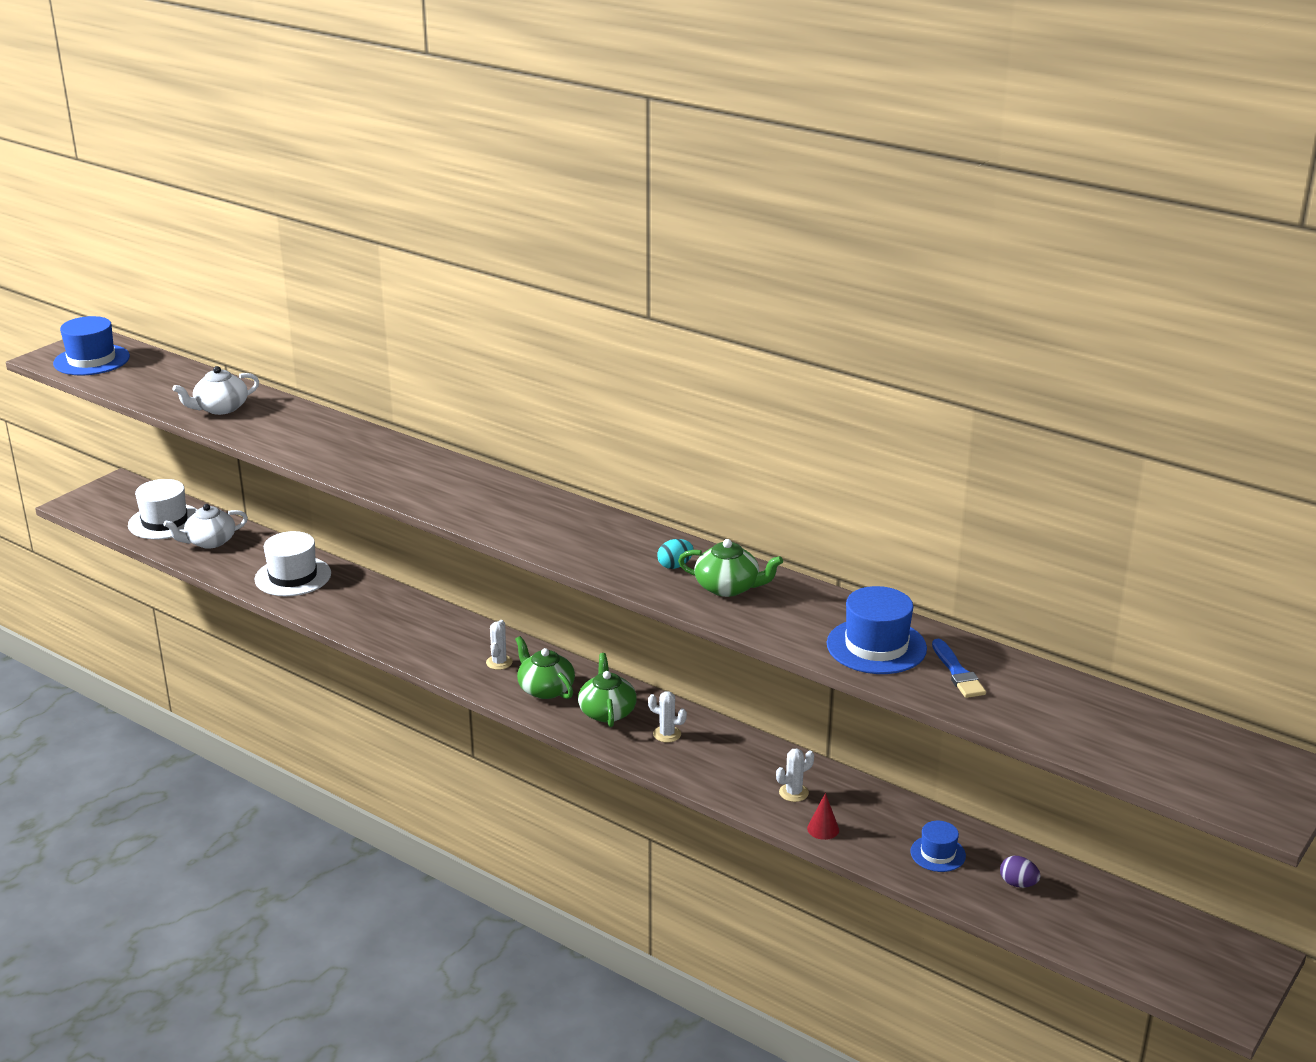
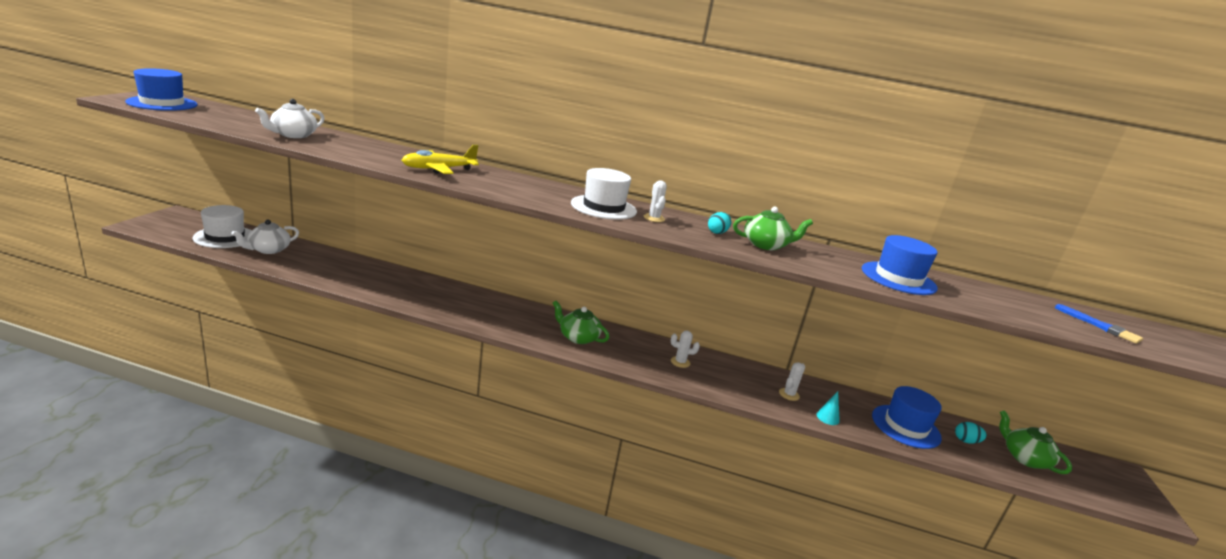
camera: 25 degrees left, 5 degrees down
(293, 576) = (347, 271): white hat -> white hat (603, 207)
(369, 462) = (438, 169): none -> yellow plane
(499, 662) = (534, 322): white cactus -> white cactus (654, 218)
(607, 711) = (630, 350): green teapot -> green teapot (1024, 458)
(823, 829) = (827, 417): red cone -> turquoise cone
(938, 854) = (905, 426): blue hat -> blue hat, size x1.75
(957, 672) = (964, 292): blue brush -> blue brush (1100, 326)
(1018, 884) = (966, 441): purple egg -> turquoise egg

